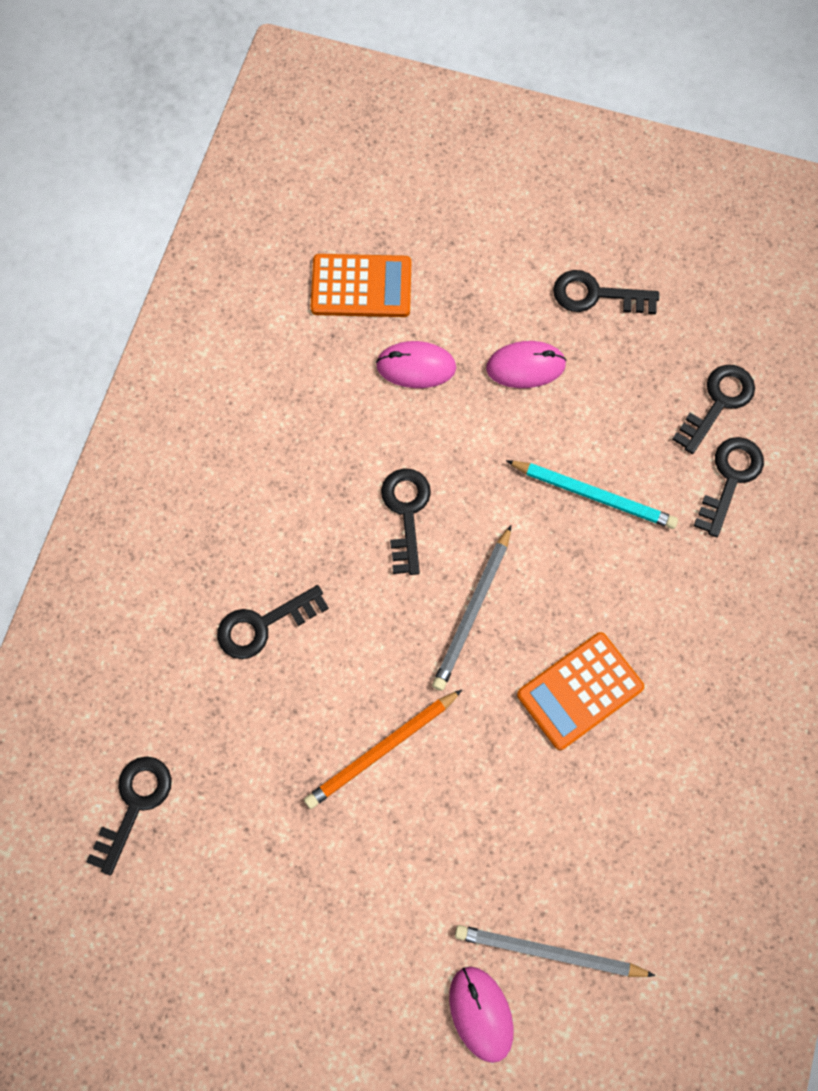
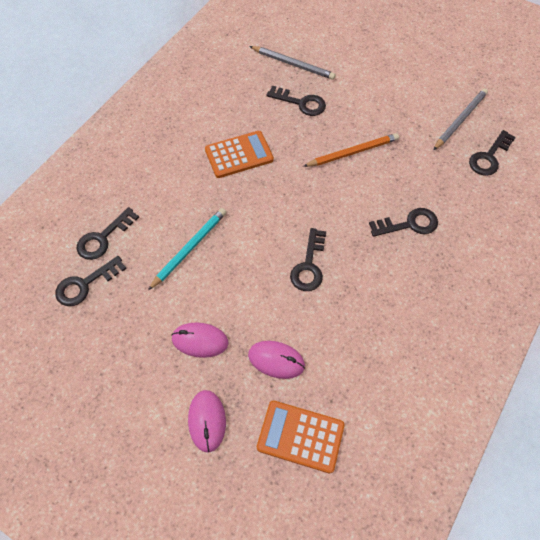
camera: 165 degrees left, 10 degrees down
(473, 611) = (284, 204): grey pencil -> grey pencil (460, 120)
(481, 1013) = (330, 52): pink mouse -> pink mouse (207, 421)
(594, 495) = (189, 248): turquoise pencil -> turquoise pencil turned 90 degrees clockwise
(596, 295) = (128, 381): black key -> black key (301, 103)

